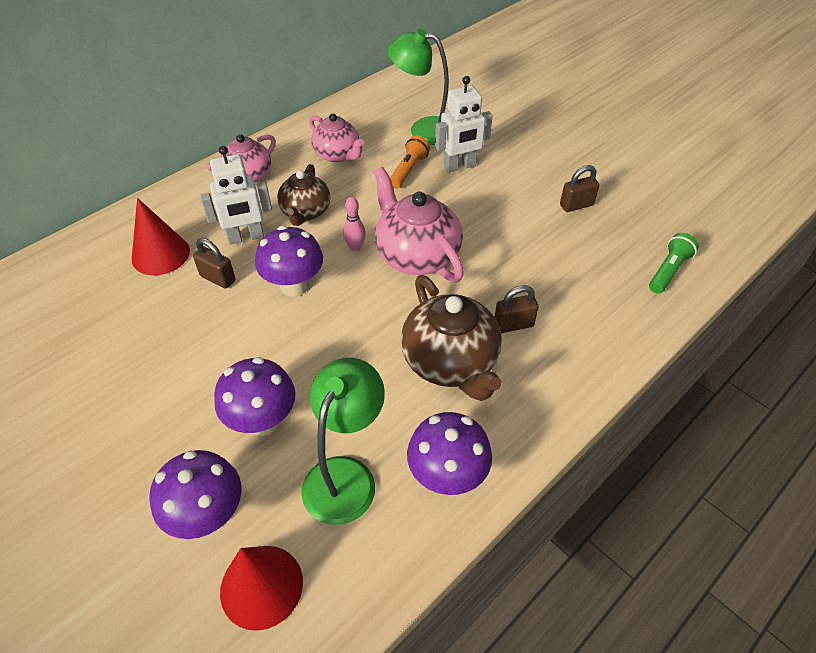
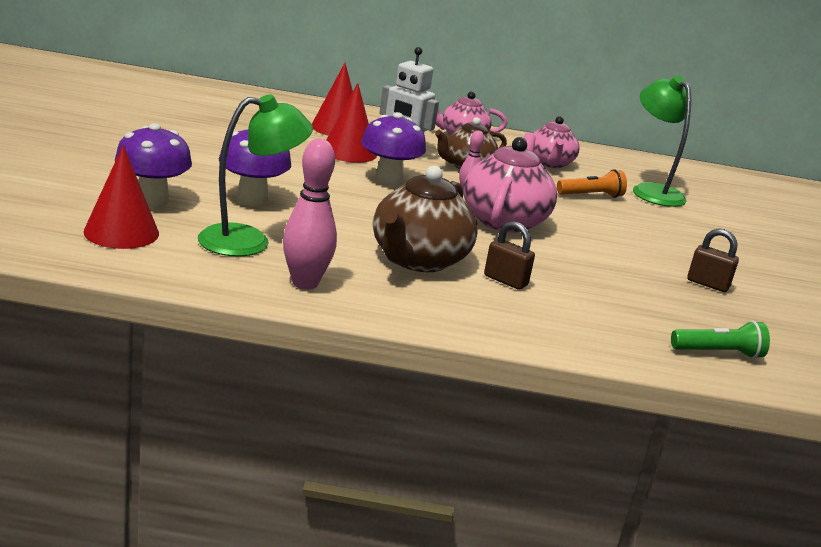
camera: 45 degrees right, 25 degrees down
(218, 278) = (349, 152): brown padlock -> red cone
(447, 476) = (305, 283): purple mushroom -> pink bowling pin
(459, 166) = (641, 217): white robot -> none

